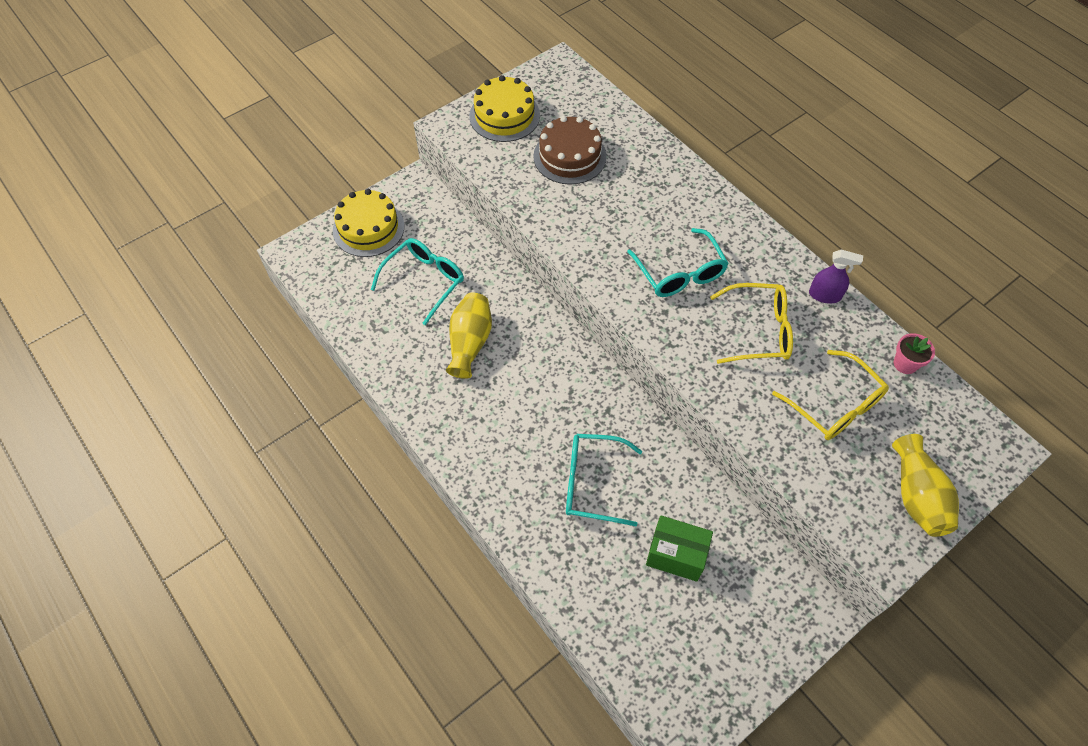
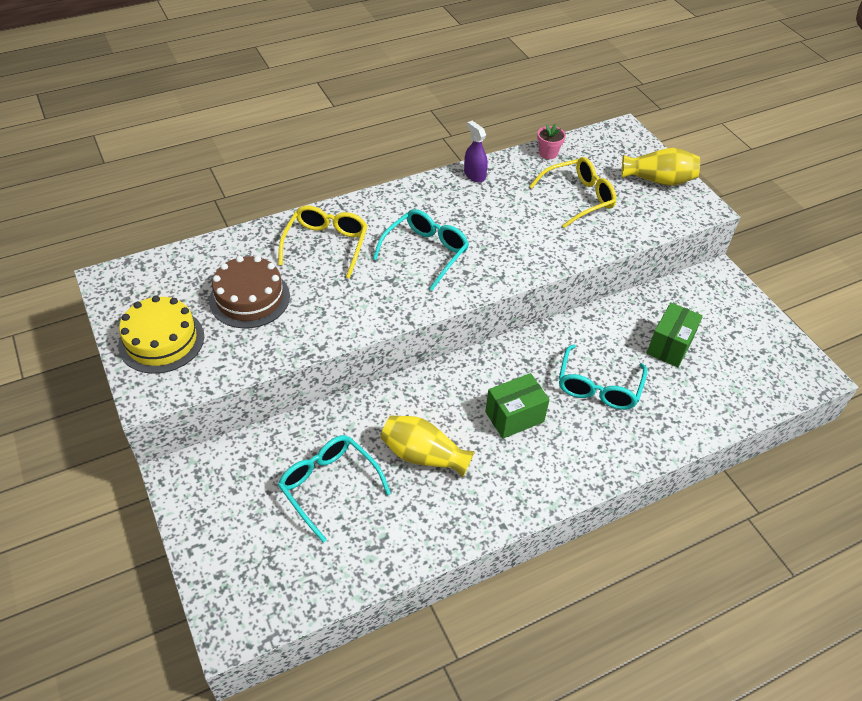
camera: 80 degrees left, 10 degrees down
(368, 228) = (226, 534): yellow cake -> none
(532, 409) = (514, 417): none -> green box
(679, 273) = (425, 252): turquoise glasses -> turquoise glasses turned 45 degrees counterclockwise
(758, 330) = (500, 220): yellow glasses -> yellow glasses (326, 245)
(824, 295) = (474, 175): purple spray bottle -> purple spray bottle turned 60 degrees counterclockwise

